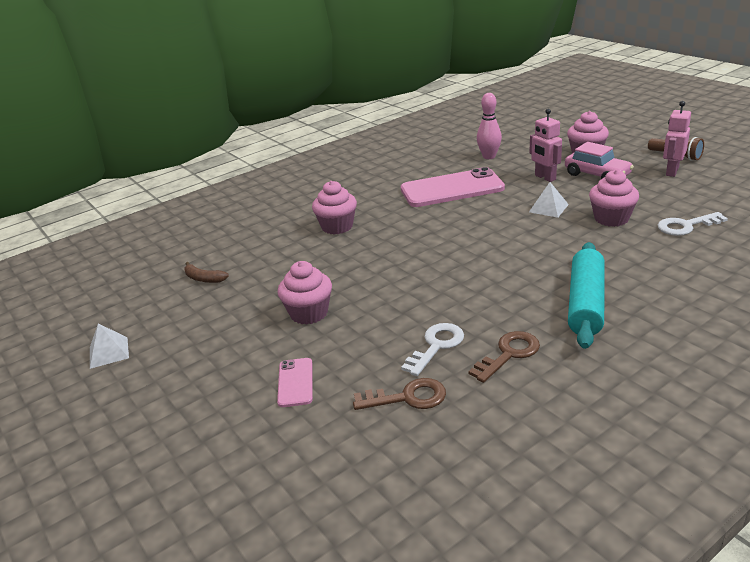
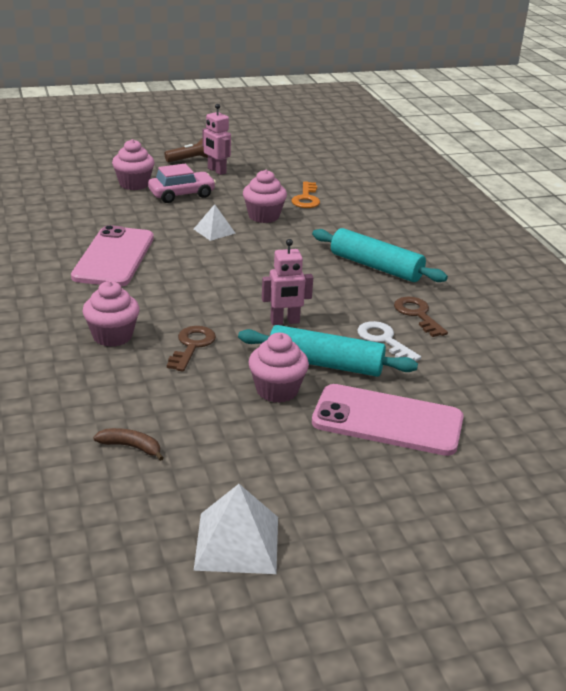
camera: 75 degrees left, 0 degrees up
(109, 352) = (237, 543): white pyramid -> white pyramid, size x1.62
(204, 279) = (131, 447): brown banana -> brown banana turned 120 degrees counterclockwise
(295, 382) = (387, 420): pink phone -> pink phone, size x2.12
(367, 325) = (325, 364): none -> turquoise rolling pin
(407, 397) = (444, 371): brown key -> brown key (192, 346)
(489, 157) = (69, 220): pink bowling pin -> none
(545, 177) = (155, 214): pink robot -> pink robot (285, 322)
(686, 226) = (306, 198): white key -> orange key

